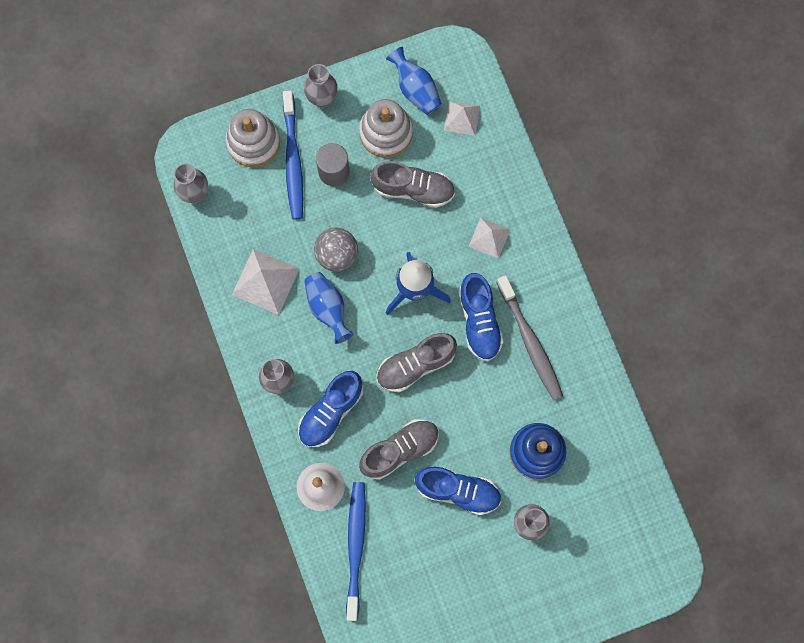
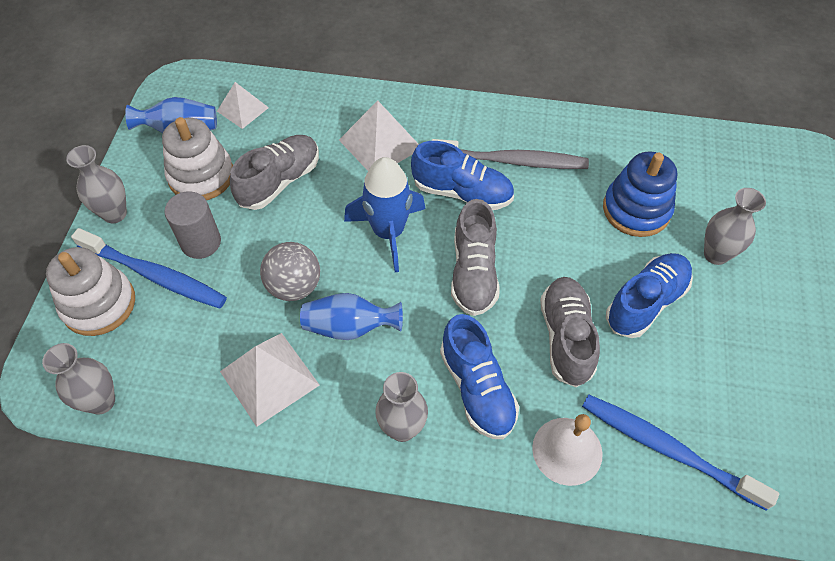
camera: 60 degrees left, 20 degrees down
(489, 237) = (380, 144): white pyramid -> white pyramid, size x1.58

